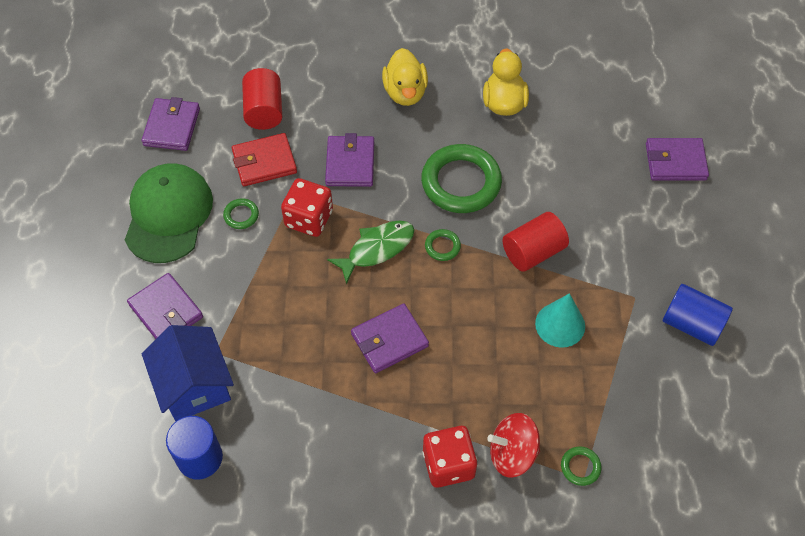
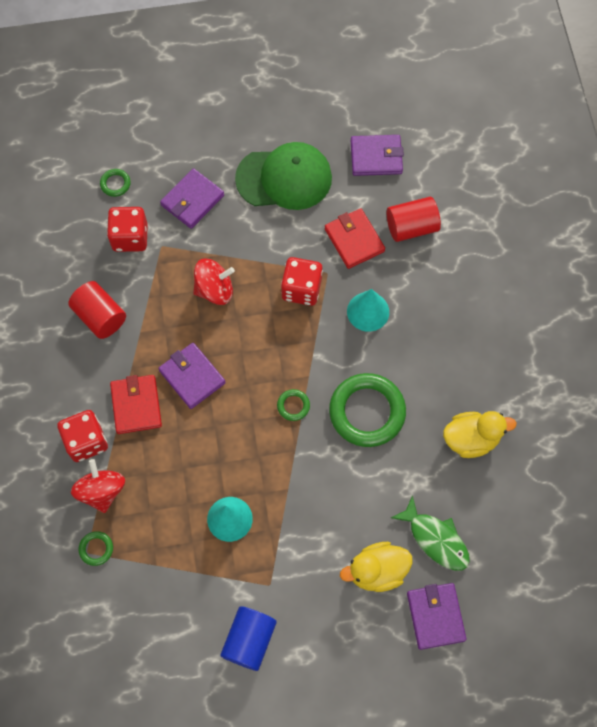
camera: 80 degrees right, 10 degrees up
(194, 385) = (130, 237): blue house -> red dice
(200, 458) = (70, 256): blue cylinder -> none
(241, 215) = (294, 234): green ring -> green ring (115, 184)
(287, 303) = (214, 290): none -> red spinning top
(350, 163) = (368, 311): purple wallet -> turquoise cone
(377, 249) = (280, 351): green fish -> green fish (435, 539)
(405, 92) = (462, 345): yellow duck -> yellow duck (377, 571)
(413, 403) = (136, 405): none -> red wallet
(533, 252) = (302, 487): red cylinder -> red cylinder (100, 316)

